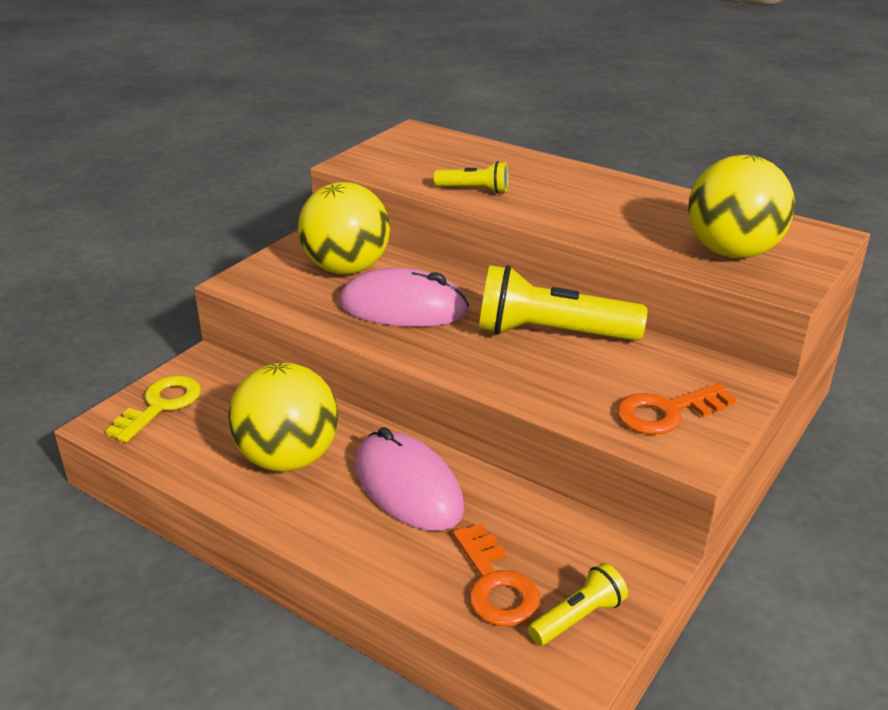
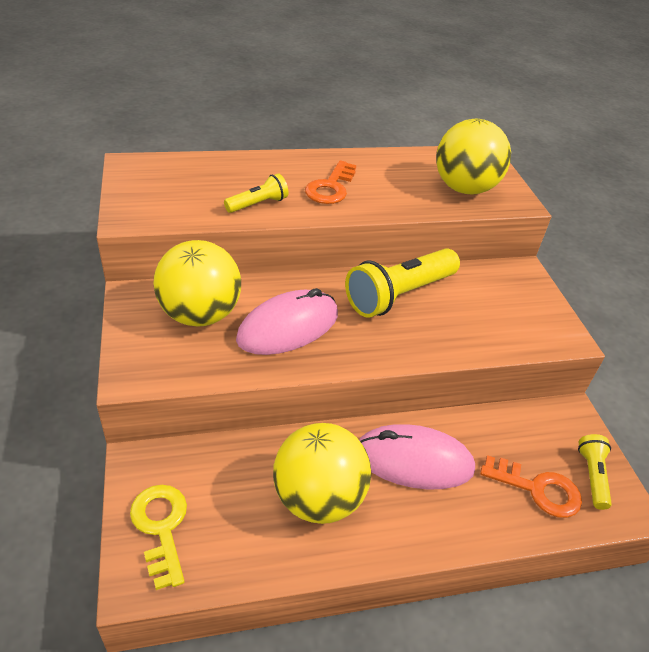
camera: 50 degrees left, 10 degrees up
(666, 412) = (522, 316): orange key -> orange key (331, 187)

